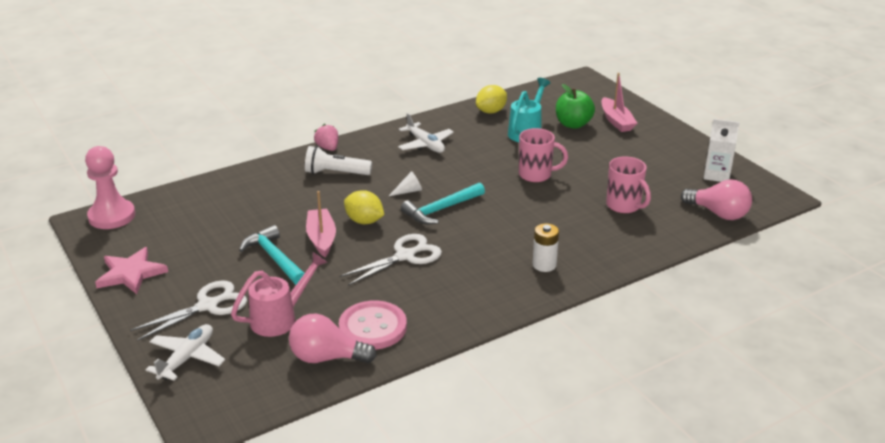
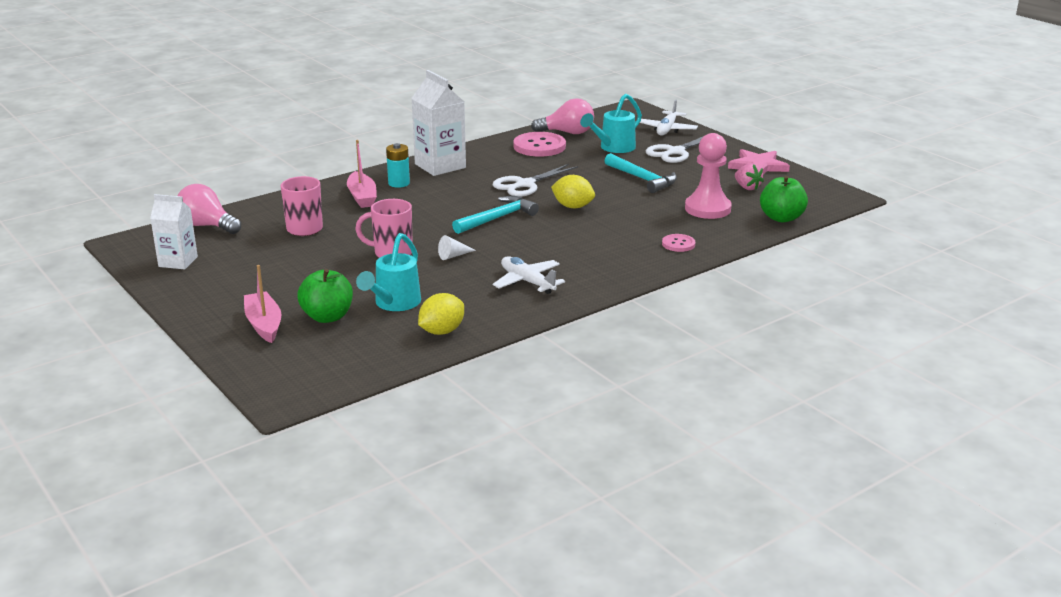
camera: 175 degrees right, 5 degrees down
(112, 216) = (825, 201): pink pawn -> pink pawn (707, 209)
(174, 197) = (781, 218): none -> green apple
(280, 318) = (613, 148): pink watering can -> turquoise watering can
(288, 173) = (678, 244): none -> pink button
(321, 238) = (608, 193): pink boat -> pink boat (362, 197)
(328, 148) = (648, 273): pink strawberry -> pink strawberry (747, 187)
(335, 173) = (624, 246): white flashlight -> none
(408, 191) = (535, 232): white cone -> white cone (453, 256)
(499, 293) = (440, 166): none -> white carton
(544, 265) = (399, 183): white battery -> turquoise battery

